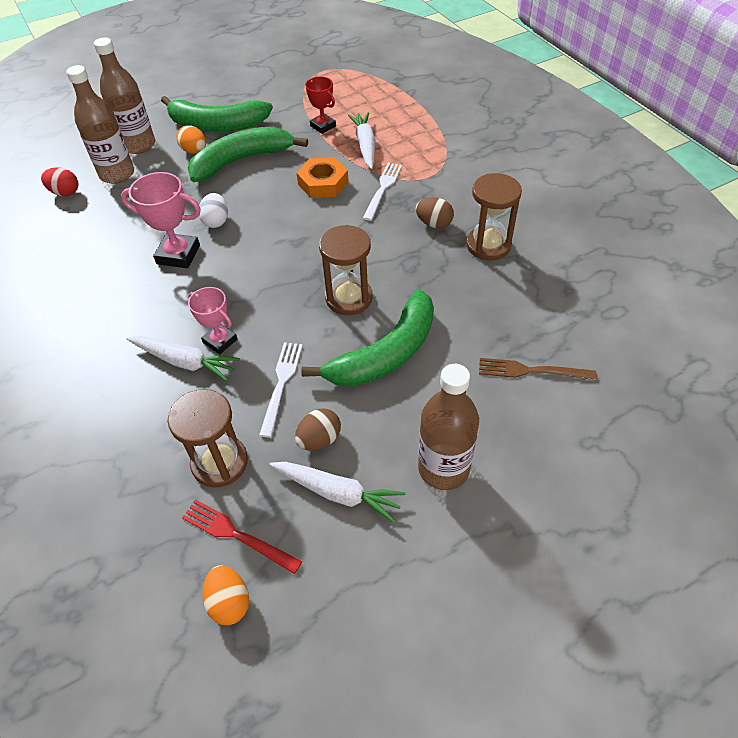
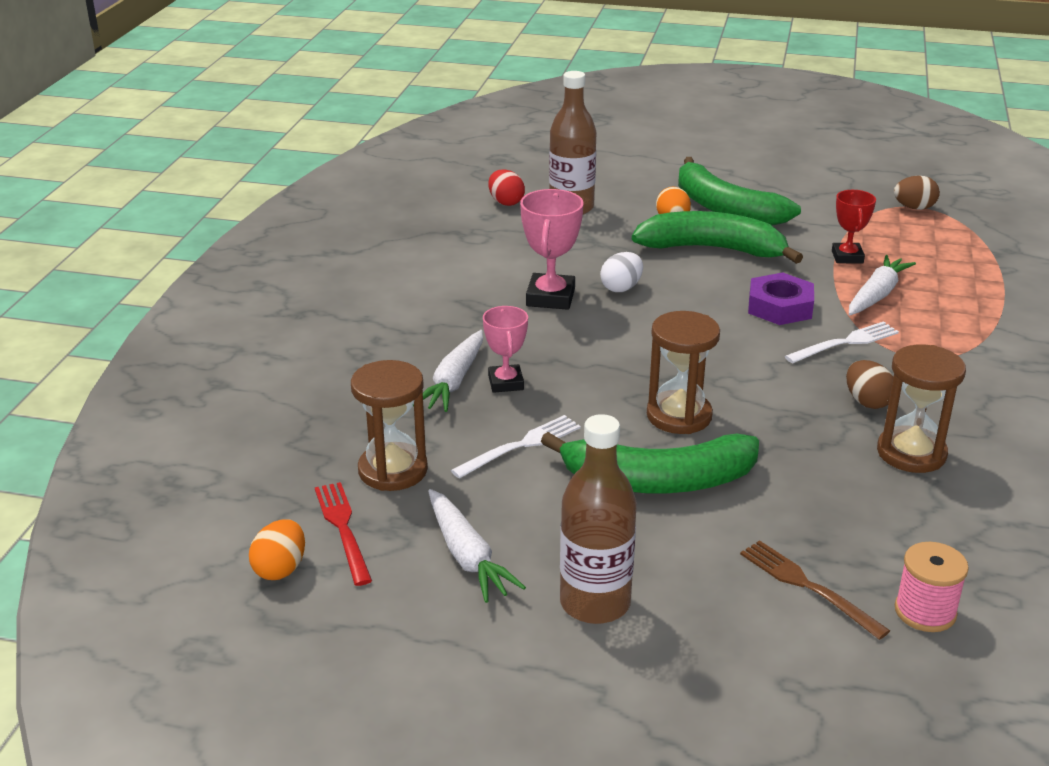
camera: 40 degrees right, 20 degrees down
(139, 145) = (621, 193): brown bottle -> none
(178, 255) = (550, 297): pink trophy -> pink trophy turned 45 degrees clockwise
(184, 362) = (454, 381): white carrot -> white carrot turned 45 degrees clockwise
(319, 439) = (502, 507): brown egg -> brown egg (914, 208)
(323, 183) = (780, 307): orange nut -> purple nut
(595, 345) = (925, 611): none -> pink spool

